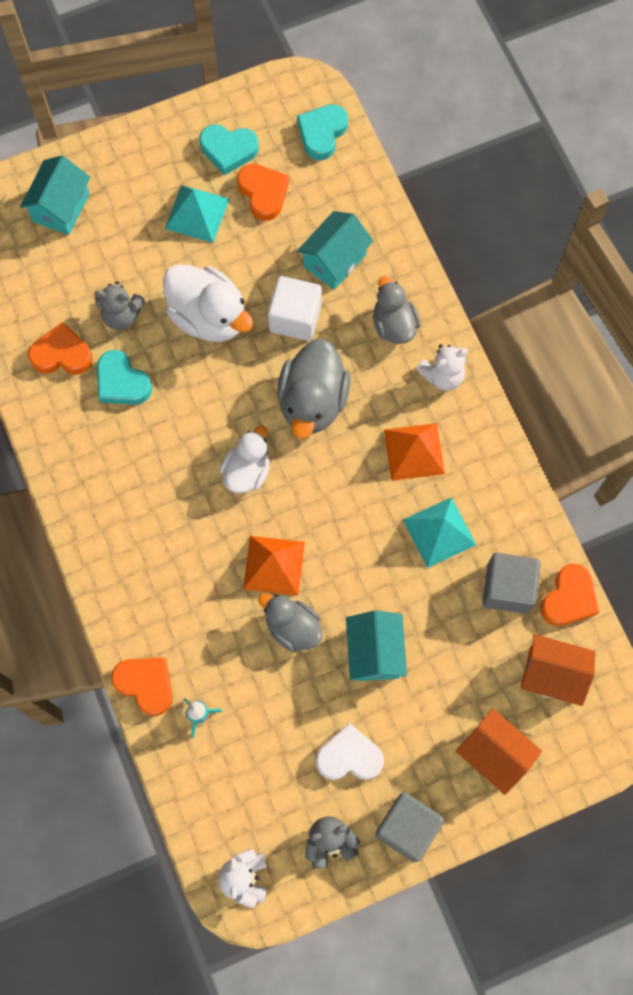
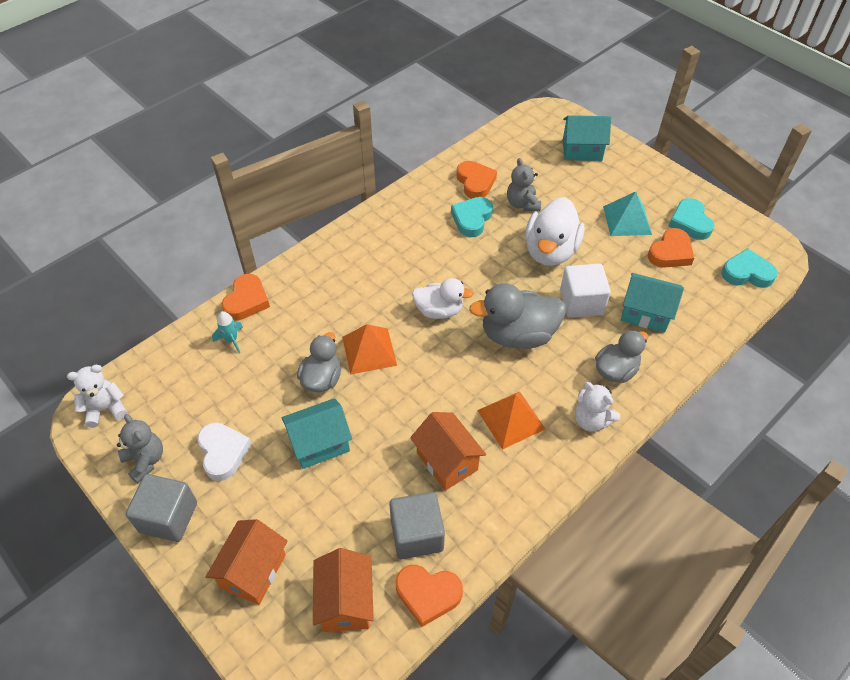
camera: 70 degrees right, 20 degrees down
(439, 532) = (447, 461): turquoise pyramid -> orange house

